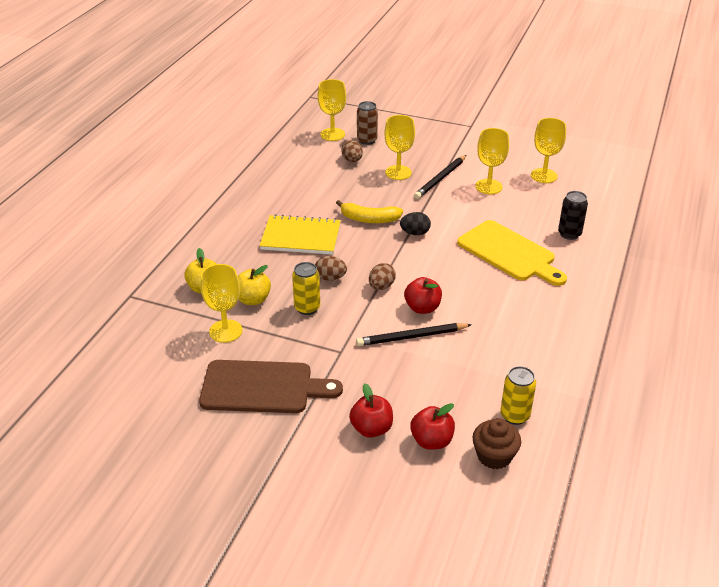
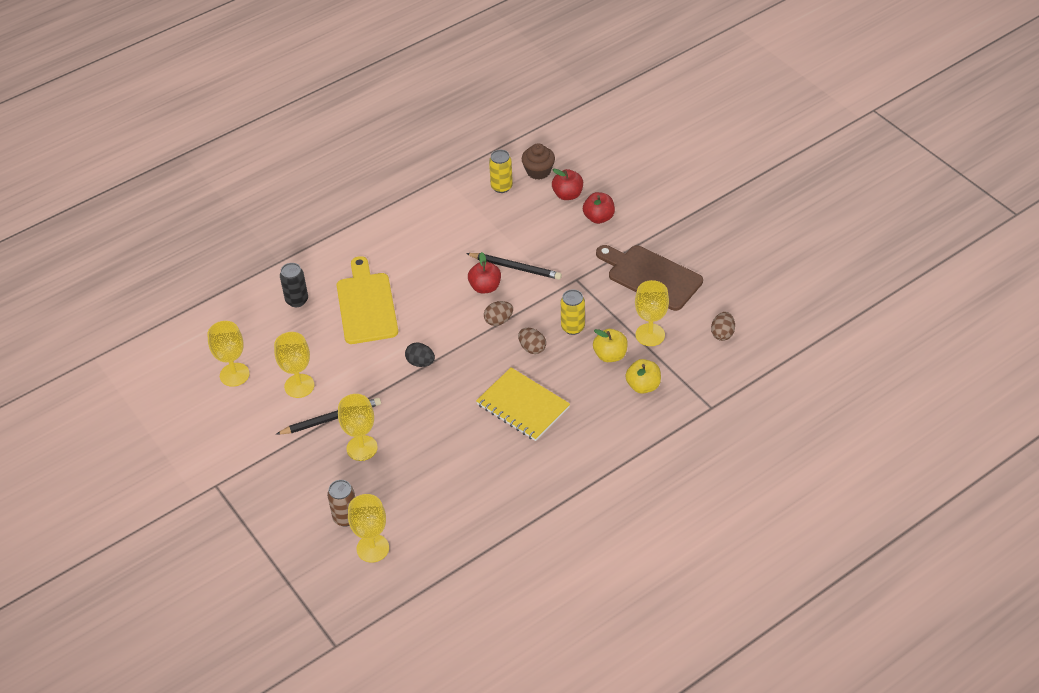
camera: 145 degrees left, 10 degrees up
(352, 160) = (390, 491): brown egg -> brown egg (722, 334)
(369, 219) = (445, 398): yellow banana -> none

